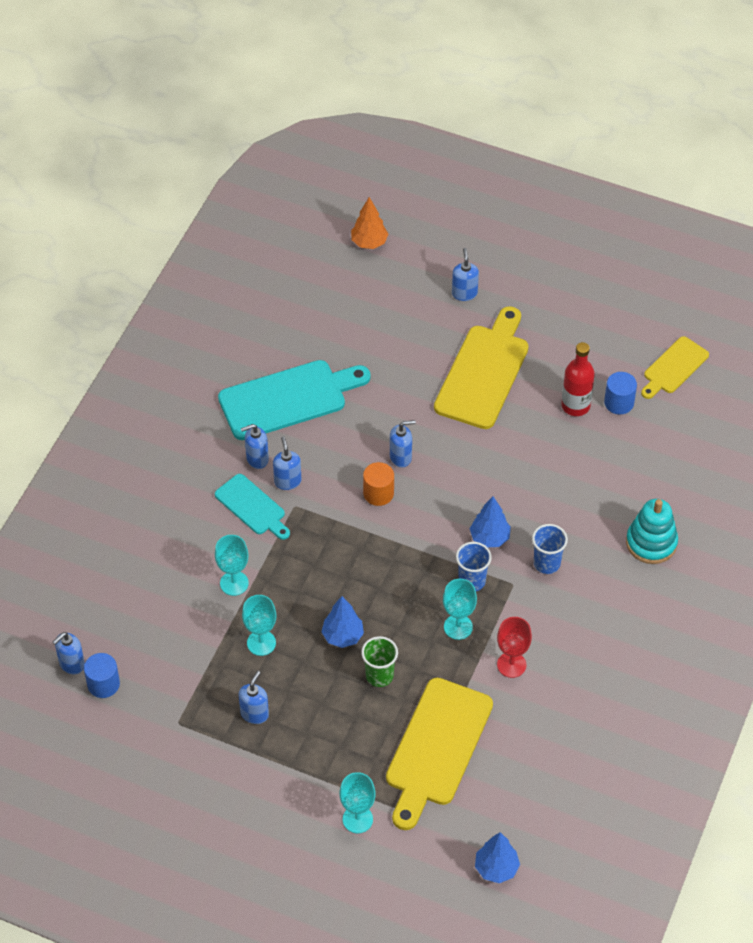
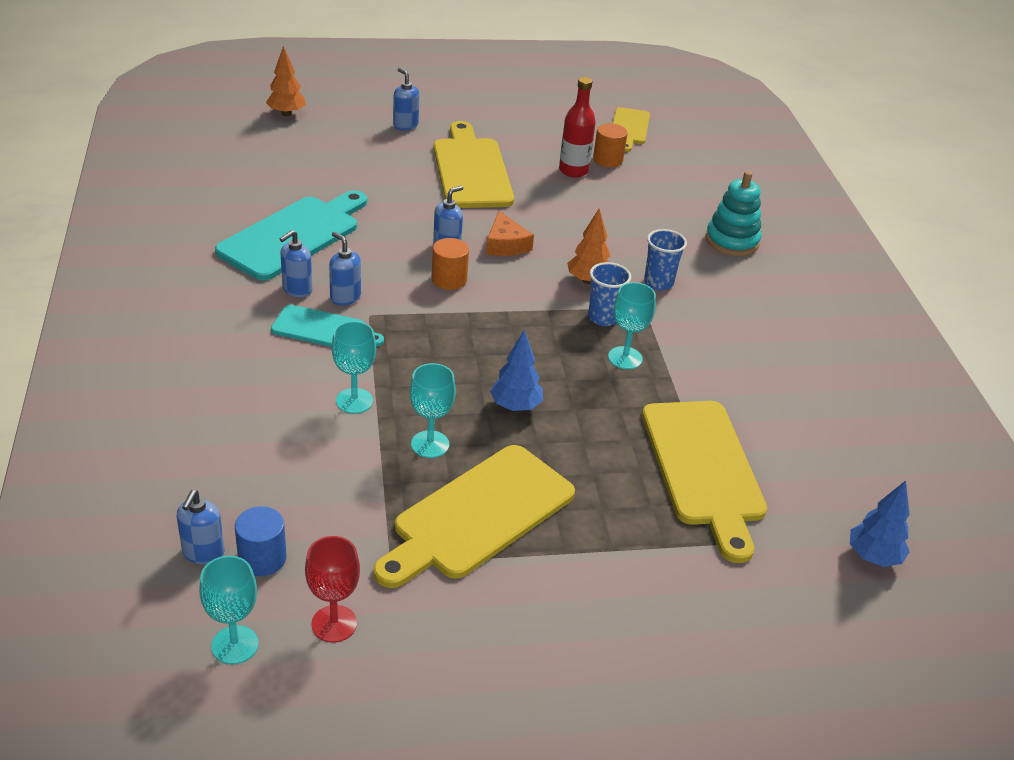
camera: 35 degrees left, 15 degrees down
(254, 713) = (478, 515): blue soap dispenser -> yellow cutting board
(357, 819) = (686, 573): turquoise goblet -> turquoise goblet (235, 645)
(379, 676) = (585, 427): green cup -> none
(450, 472) = (505, 244): none -> orange cheese
(489, 538) = (588, 280): blue tree -> orange tree
(511, 665) = (705, 370): red goblet -> red goblet (334, 624)
(619, 402) = (608, 160): blue cylinder -> orange cylinder

